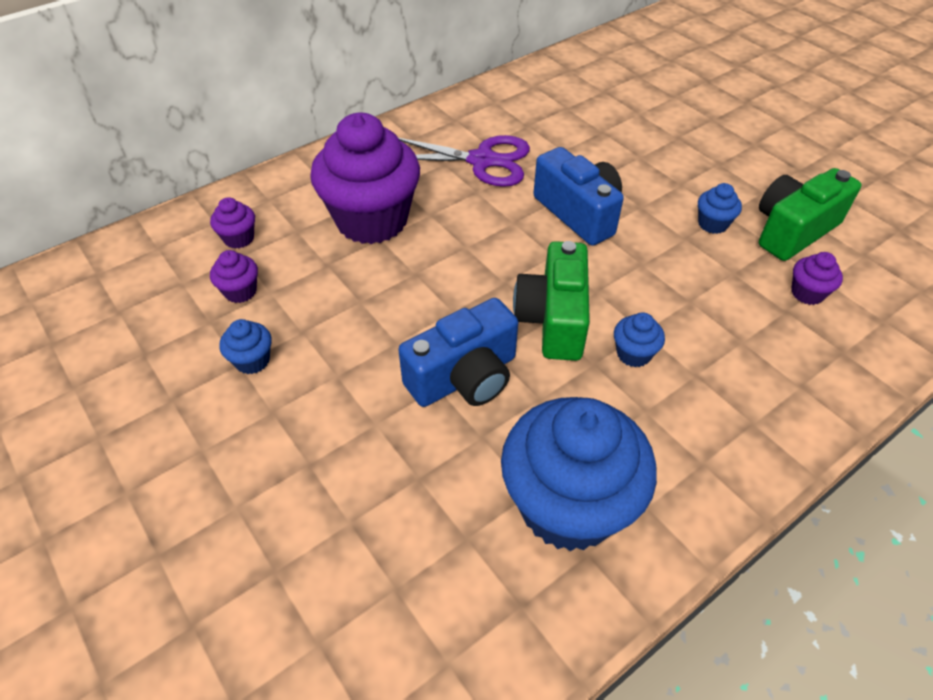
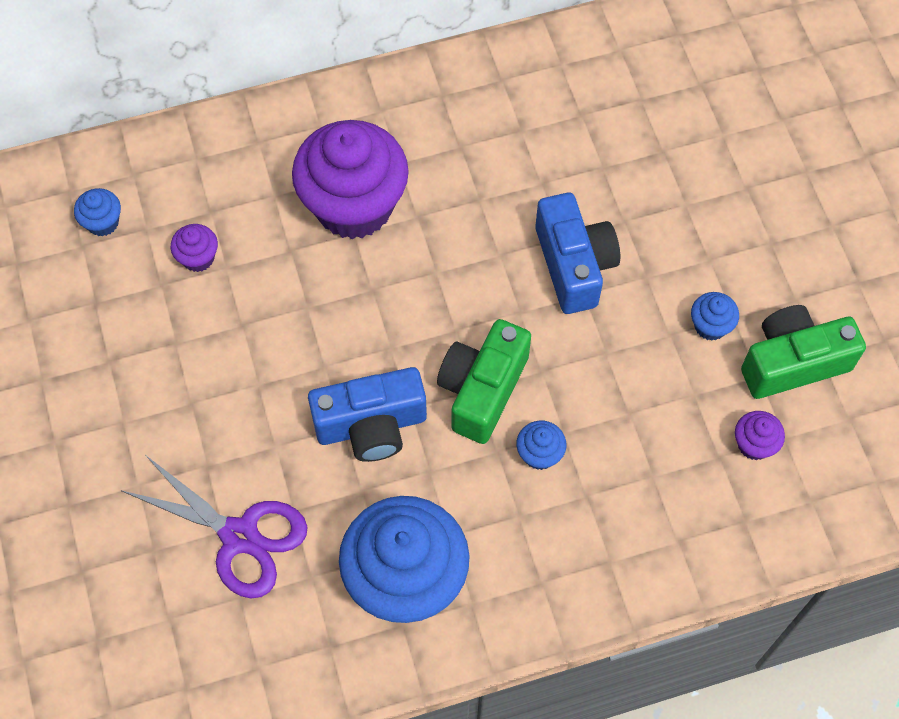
camera: 20 degrees right, 15 degrees up
(239, 238) = (214, 188): purple cupcake -> none
(252, 360) = (188, 343): blue cupcake -> blue cupcake (103, 222)
(482, 160) = (504, 155): purple scissors -> purple scissors (239, 536)

